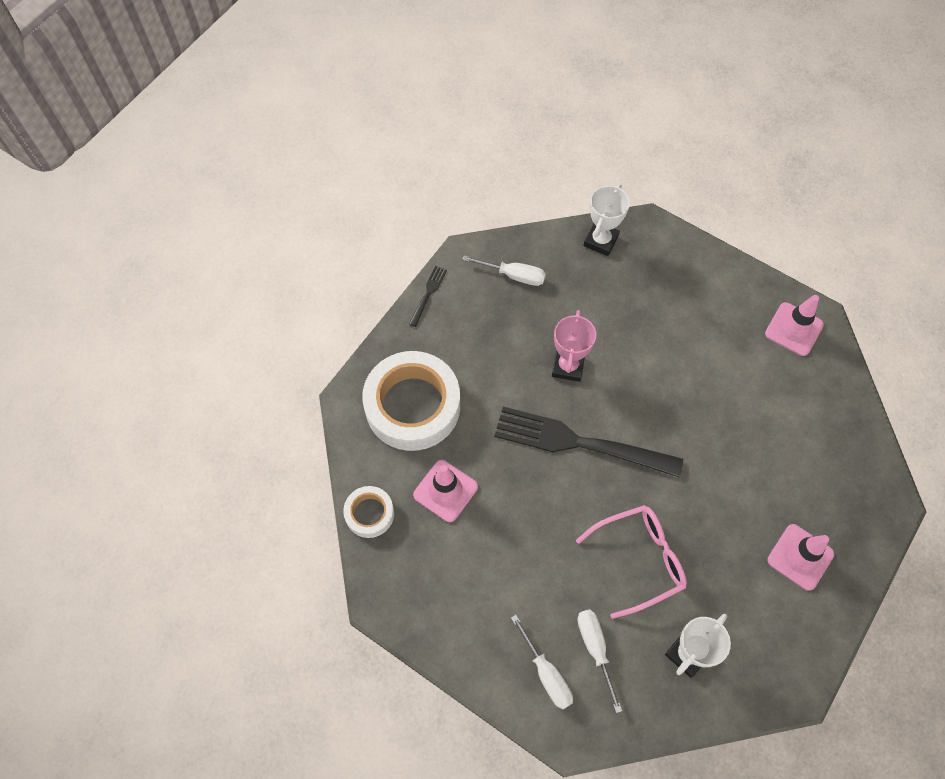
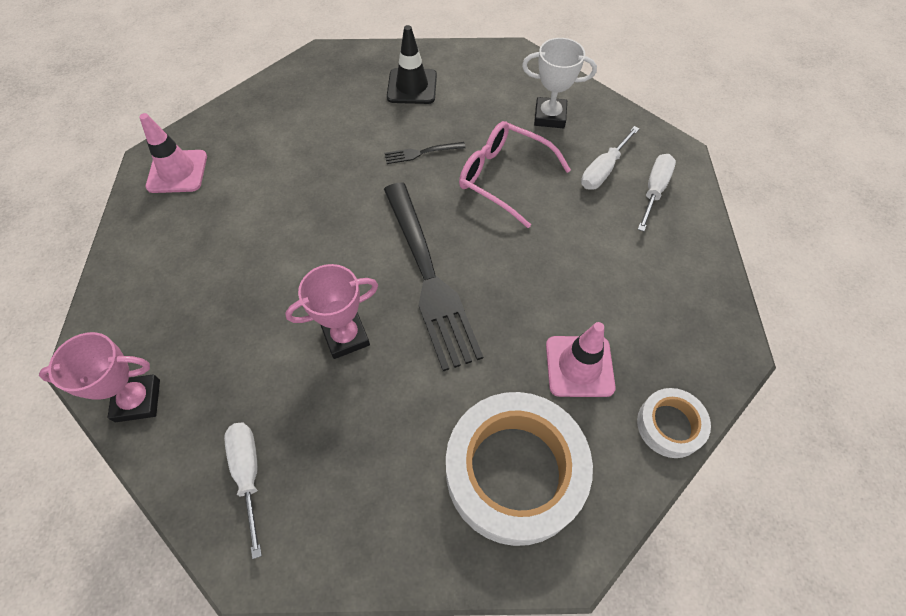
camera: 125 degrees left, 5 degrees down
(428, 294) = (342, 572): black fork -> black fork (421, 153)
(600, 241) = (138, 400): white trophy -> pink trophy
(800, 557) = (412, 86): pink traffic cone -> black traffic cone

